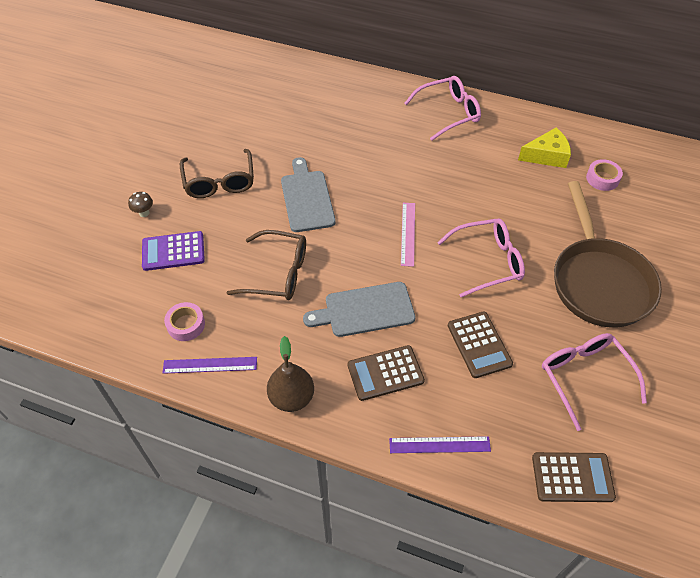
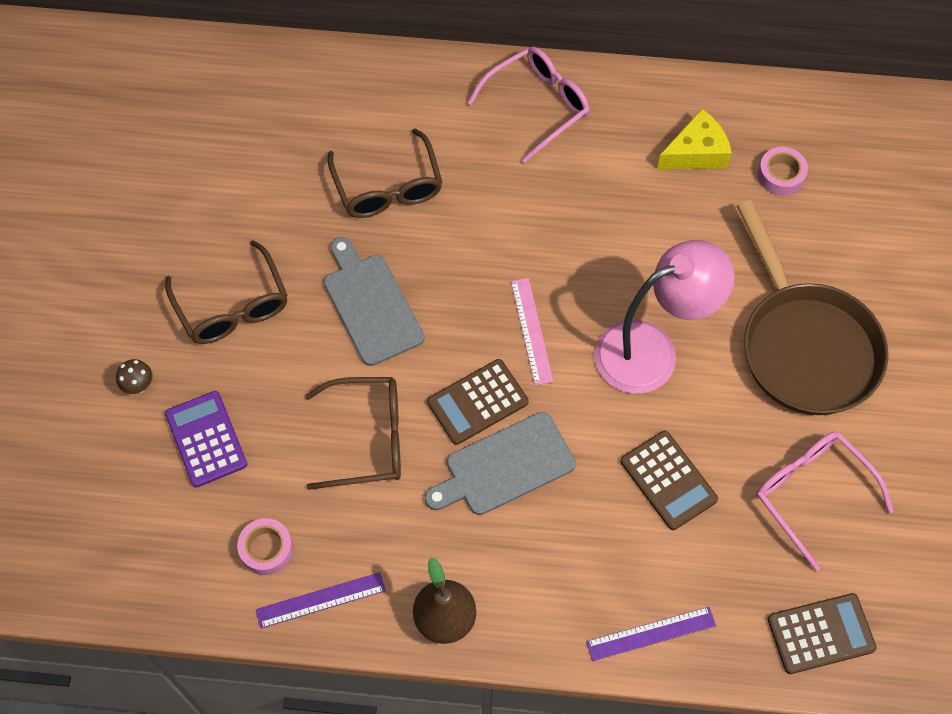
camera: 15 degrees left, 10 degrees up
(173, 251) = (206, 439): purple calculator -> purple calculator turned 90 degrees clockwise
(340, 138) = (388, 187): none -> brown glasses
(385, 373) = (557, 552): brown calculator -> brown calculator (477, 402)
(488, 262) = (651, 350): pink glasses -> pink lamp

